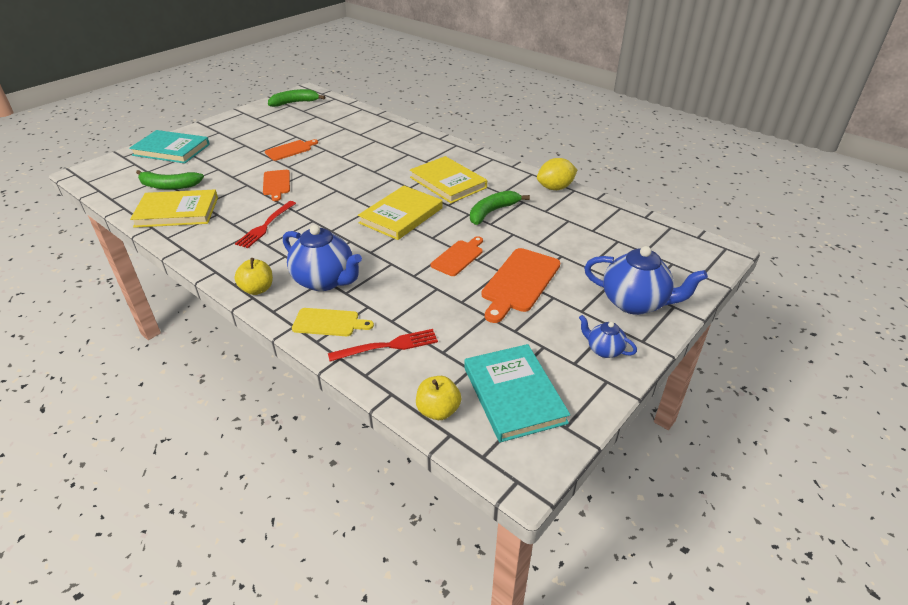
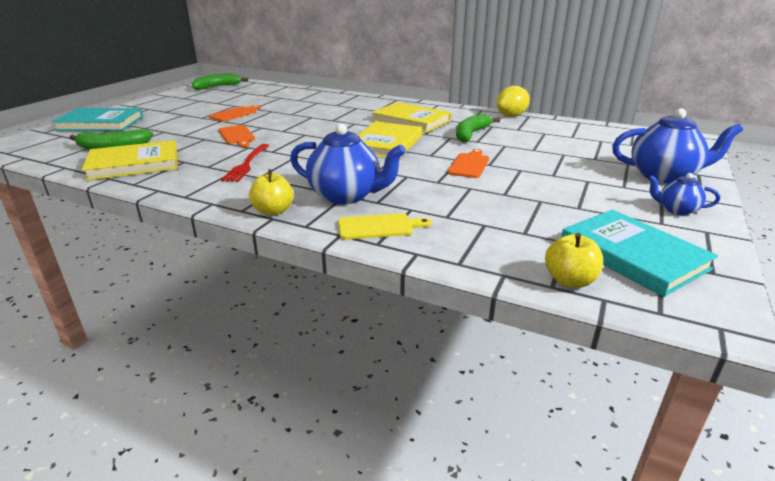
camera: 15 degrees left, 10 degrees down
(388, 346) = (461, 236): red fork -> none
(519, 282) = (545, 175): orange cutting board -> none

